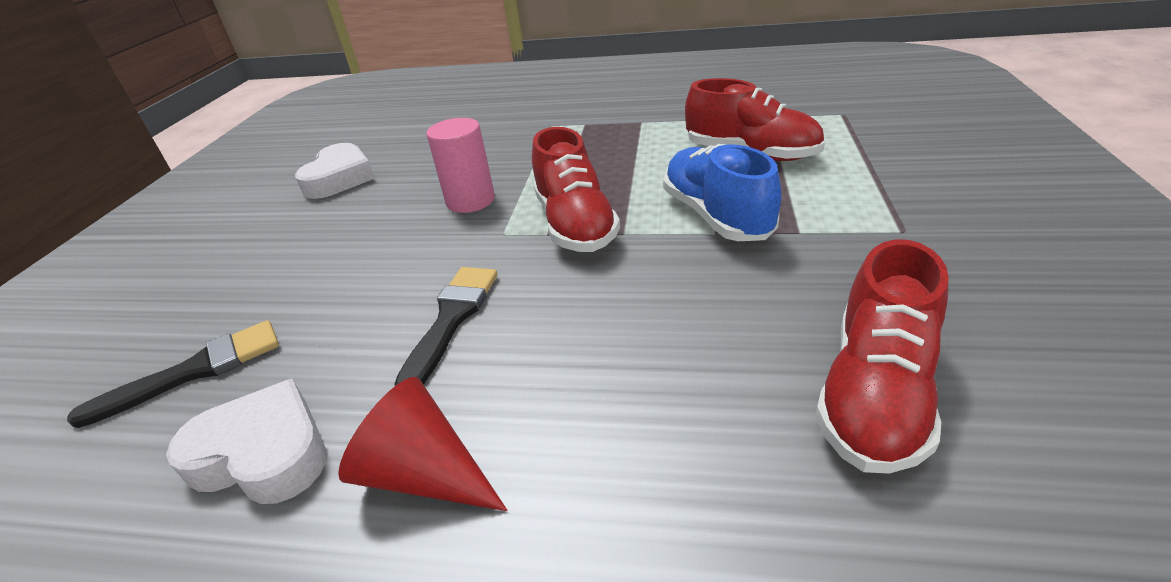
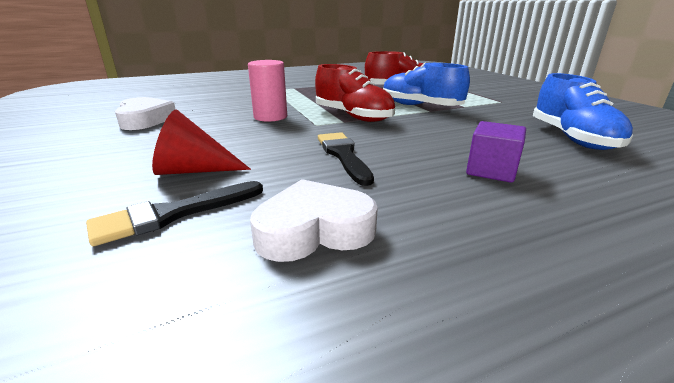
camera: 35 degrees left, 10 degrees down
(195, 371) = (173, 214): black brush -> black brush turned 150 degrees counterclockwise
(425, 474) = (438, 206): red cone -> red cone (193, 170)
(594, 428) = (491, 171): none -> purple cube
(874, 393) = (572, 138): red shoe -> blue shoe

